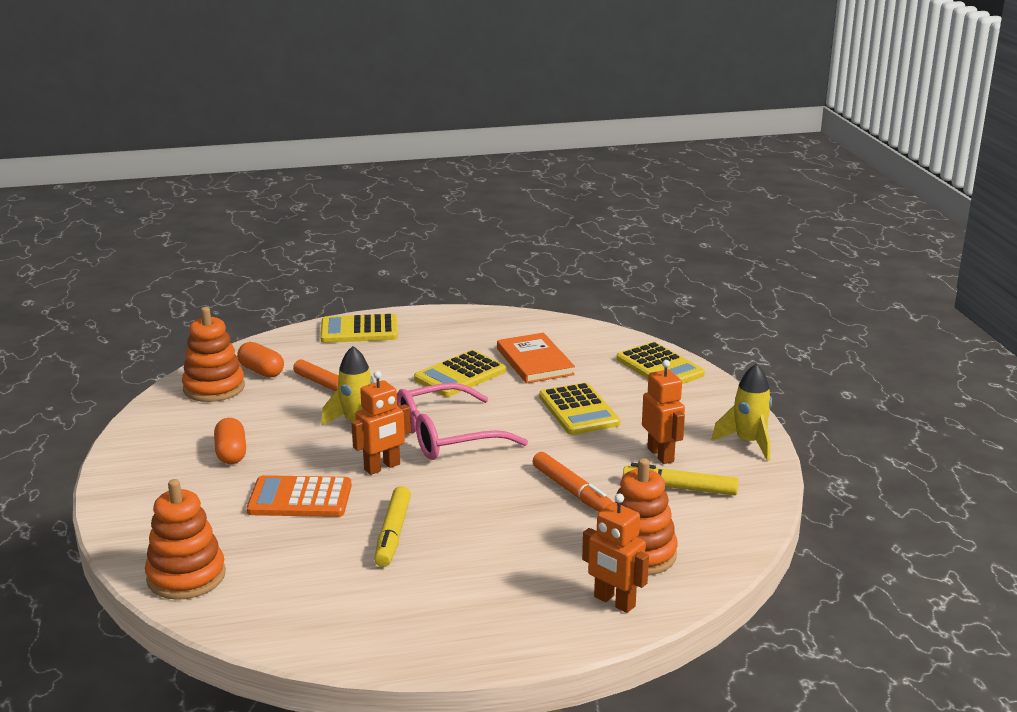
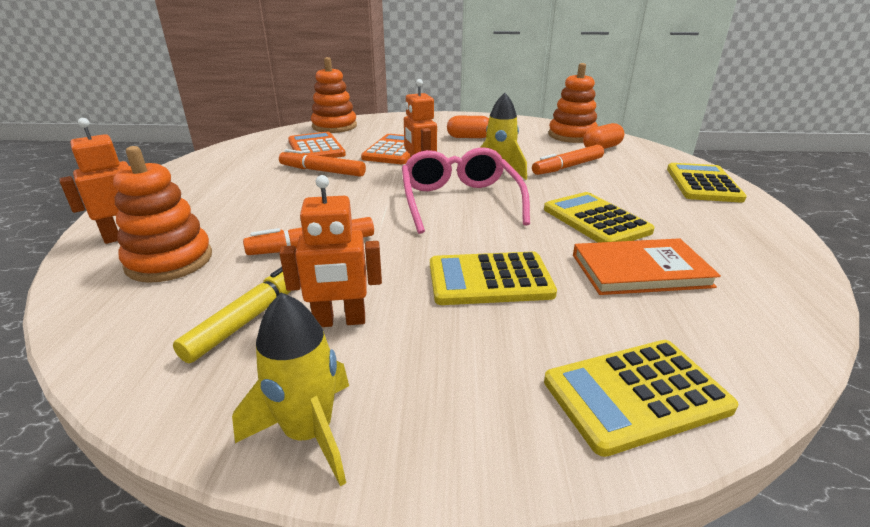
camera: 105 degrees right, 5 degrees up
(304, 563) = (316, 148): none -> orange calculator
(393, 534) = (322, 171): yellow marker -> orange marker

